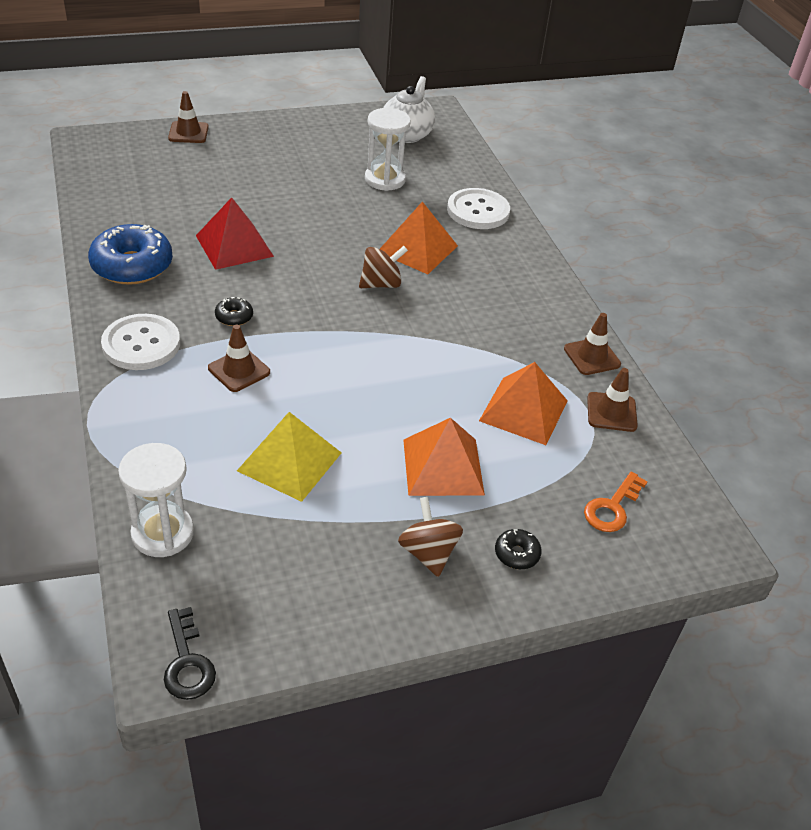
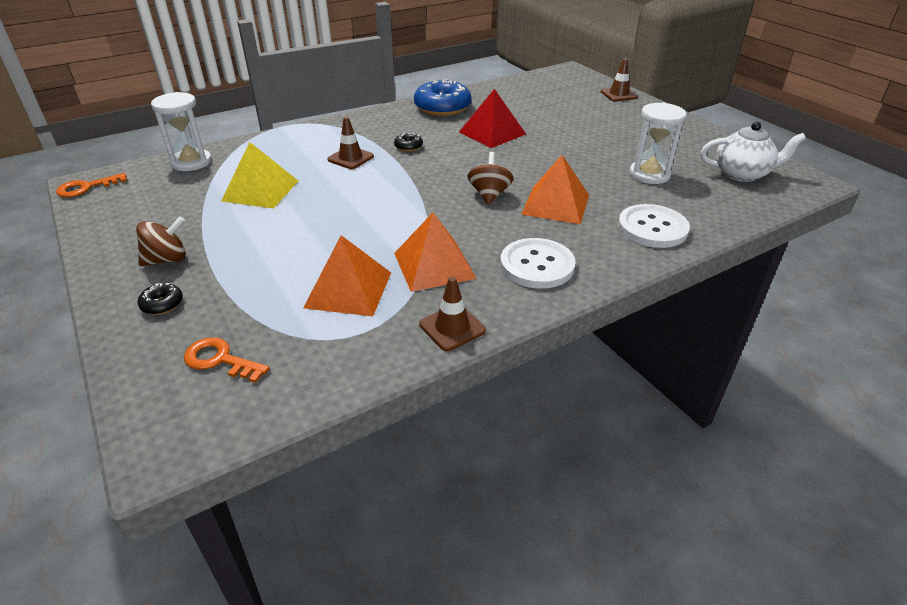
camera: 80 degrees right, 5 degrees down
(141, 344) = (363, 125): white button -> white button (537, 265)
(187, 662) = (86, 188): black key -> orange key
(381, 284) = (489, 195): brown spinning top -> brown spinning top turned 135 degrees counterclockwise
(442, 466) = (265, 254): orange pyramid -> orange pyramid (434, 265)
(611, 412) = (364, 349): brown traffic cone -> none

